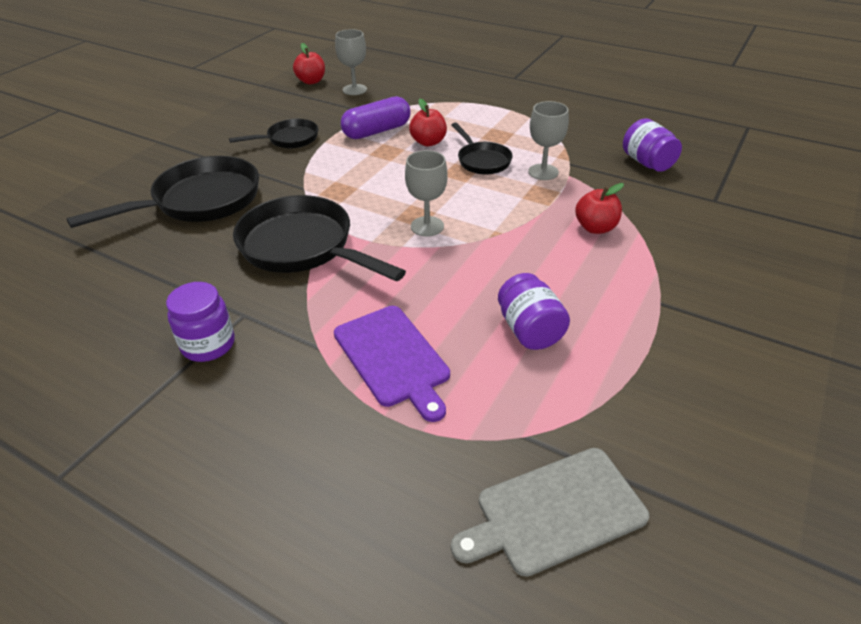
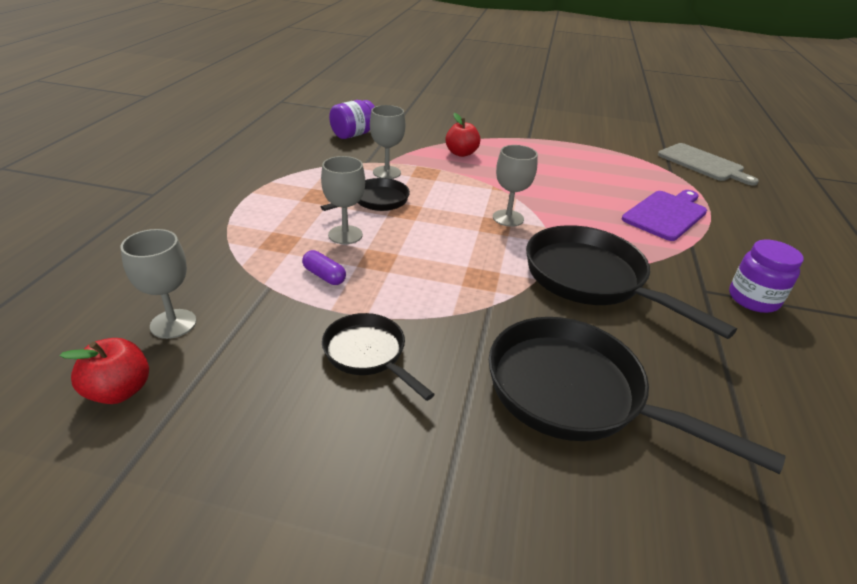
camera: 110 degrees left, 5 degrees down
(303, 247) = (591, 280): black pan -> black pan turned 120 degrees clockwise
(377, 131) = (324, 276): purple capsule -> purple capsule, size x0.52
(428, 142) = (345, 235): red apple -> grey goblet
(529, 330) = (591, 172): purple jar -> none

